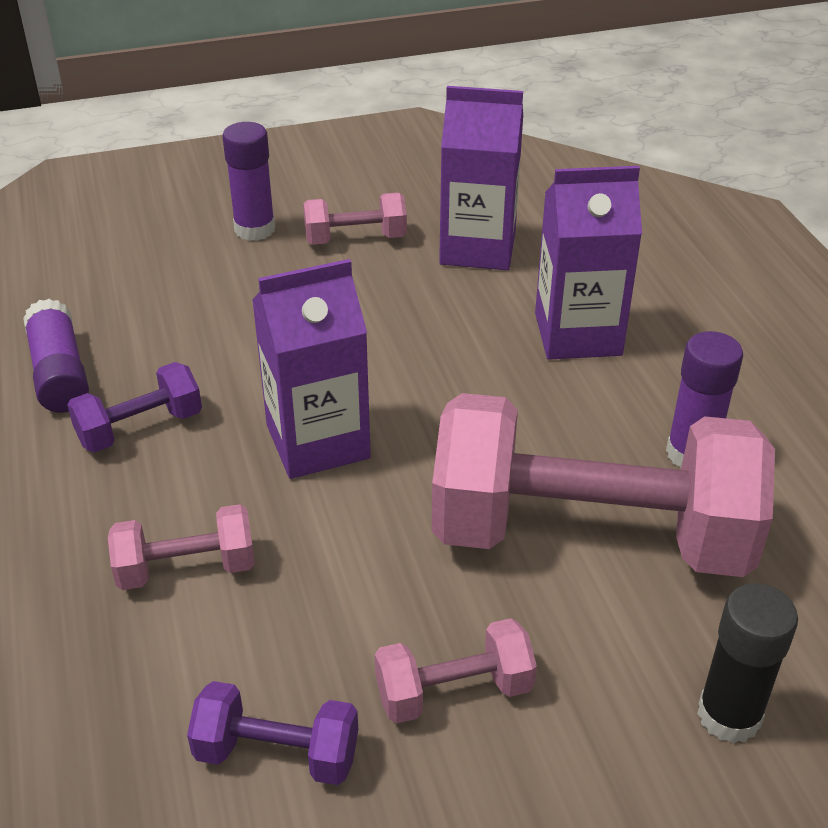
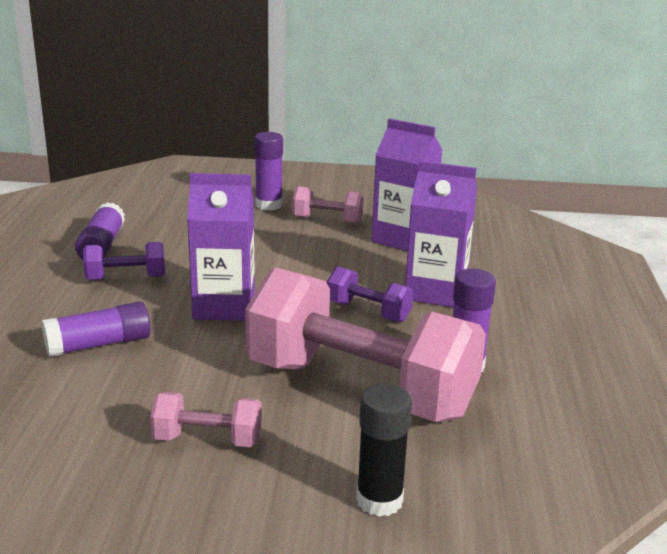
camera: 20 degrees right, 15 degrees down
(186, 568) = (98, 344): pink dumbbell -> purple glue stick
(277, 753) = (78, 439): purple dumbbell -> purple dumbbell (368, 311)

